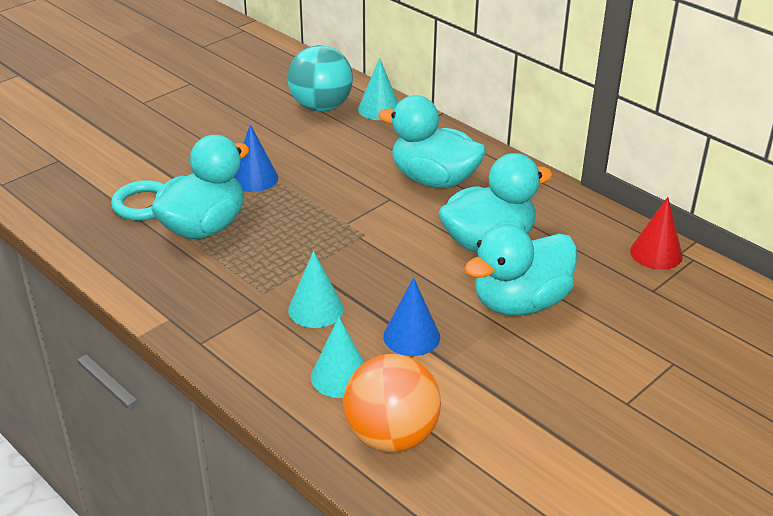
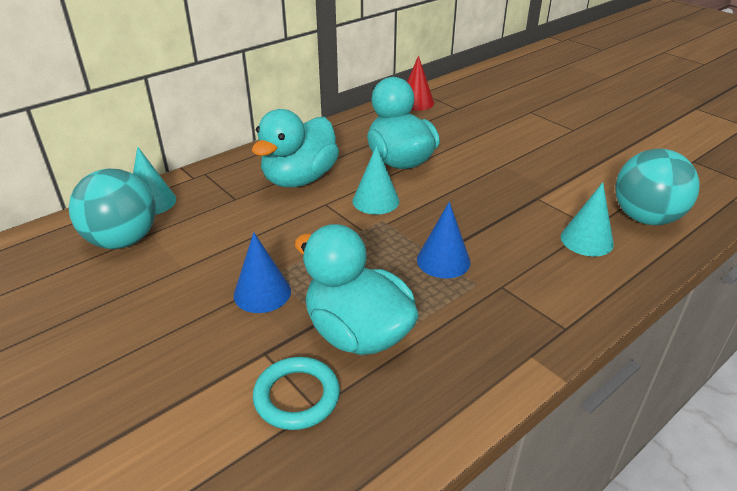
camera: 85 degrees left, 0 degrees up
(316, 309) = (499, 251): turquoise cone -> turquoise cone (375, 201)
(391, 436) = (645, 218): orange ball -> turquoise ball
(411, 336) = (526, 203): blue cone -> blue cone (443, 260)
(520, 303) = (477, 154): turquoise duck -> none

